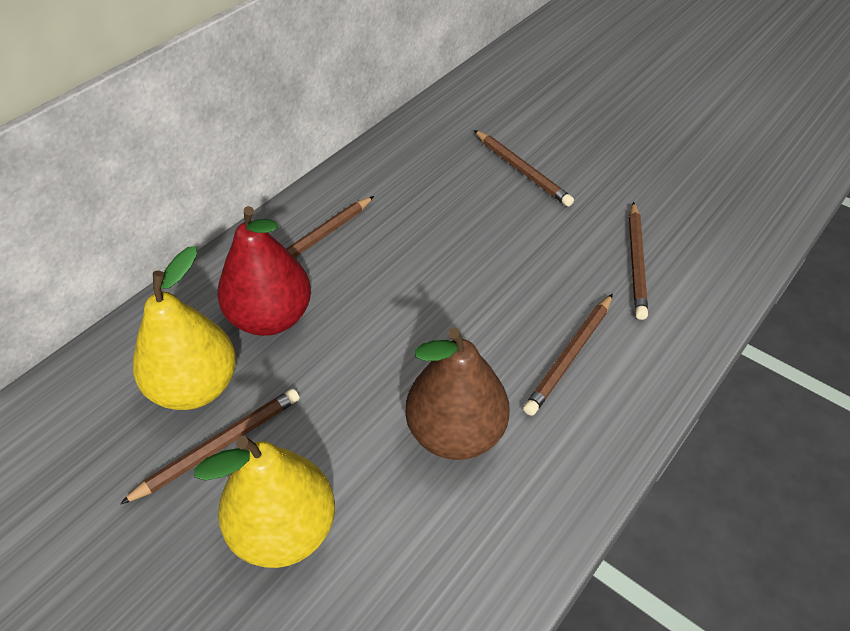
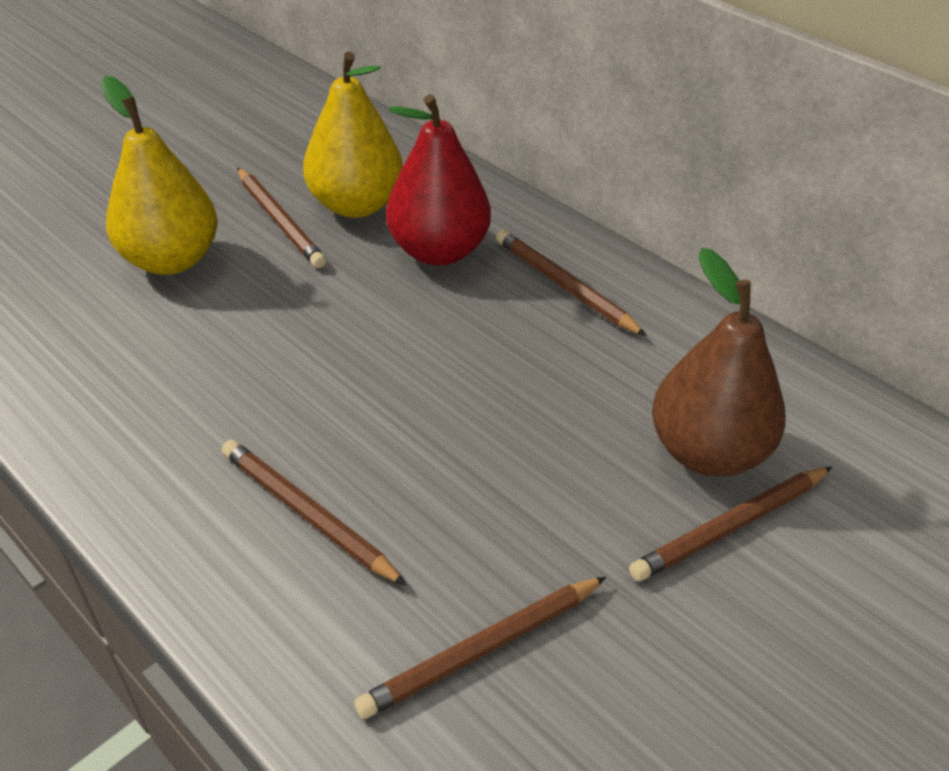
camera: 95 degrees right, 5 degrees down
(455, 433) = (229, 385): brown pear -> brown pear (707, 452)
(636, 262) = (482, 649): brown pencil -> brown pencil turned 45 degrees counterclockwise

